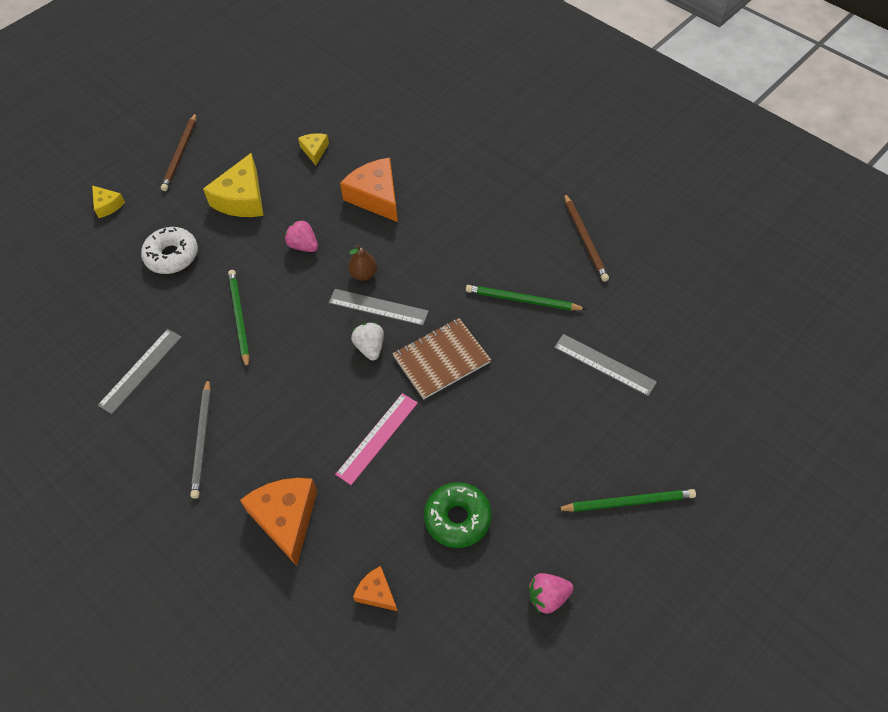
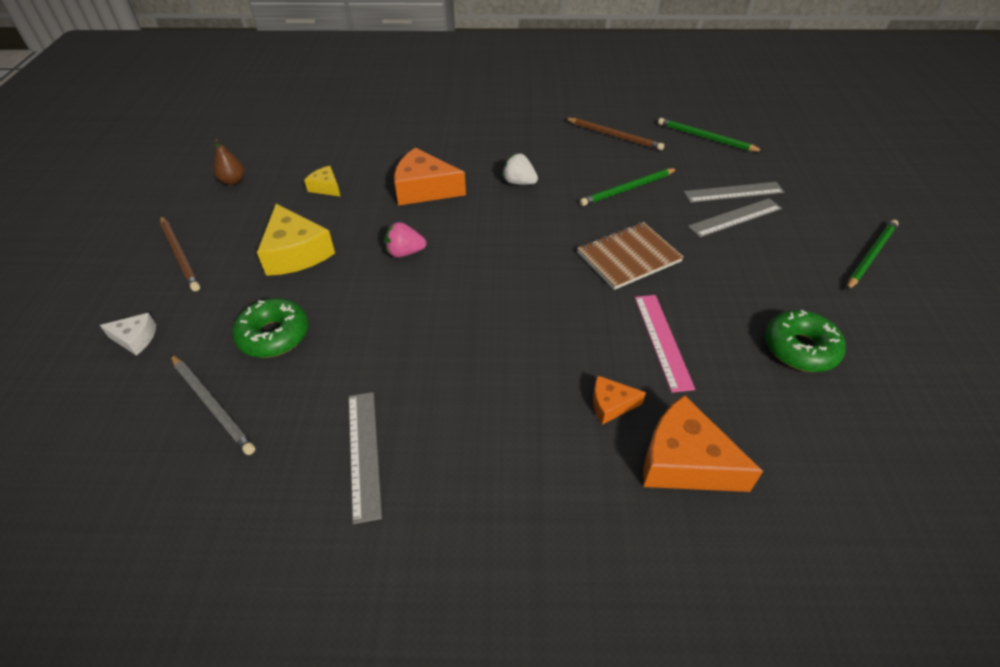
camera: 45 degrees left, 10 degrees down
(107, 205) = (135, 339): yellow cheese -> white cheese
(172, 256) = (274, 335): white donut -> green donut
(202, 440) = (515, 462): grey pencil -> grey pencil (212, 405)
(239, 318) = (415, 339): green pencil -> green pencil (705, 138)
(363, 274) = (486, 241): brown pear -> brown pear (233, 181)
(370, 347) = (564, 285): white strawberry -> white strawberry (519, 182)
(376, 593) = (835, 452): orange cheese -> orange cheese (611, 404)
(378, 307) = (530, 255): grey ruler -> grey ruler (735, 217)
(441, 359) = (628, 257): brown notebook -> brown notebook turned 45 degrees clockwise
(548, 597) = (928, 349): pink strawberry -> none

